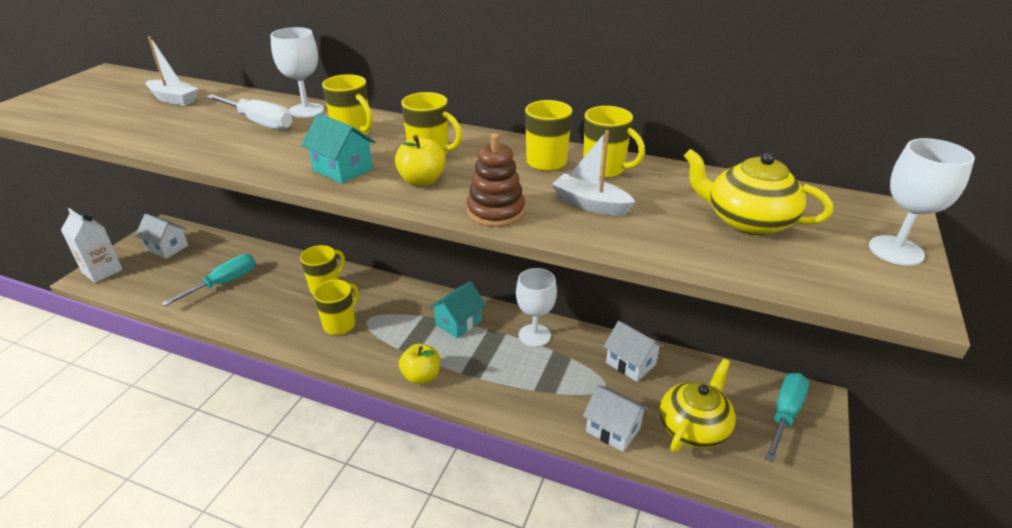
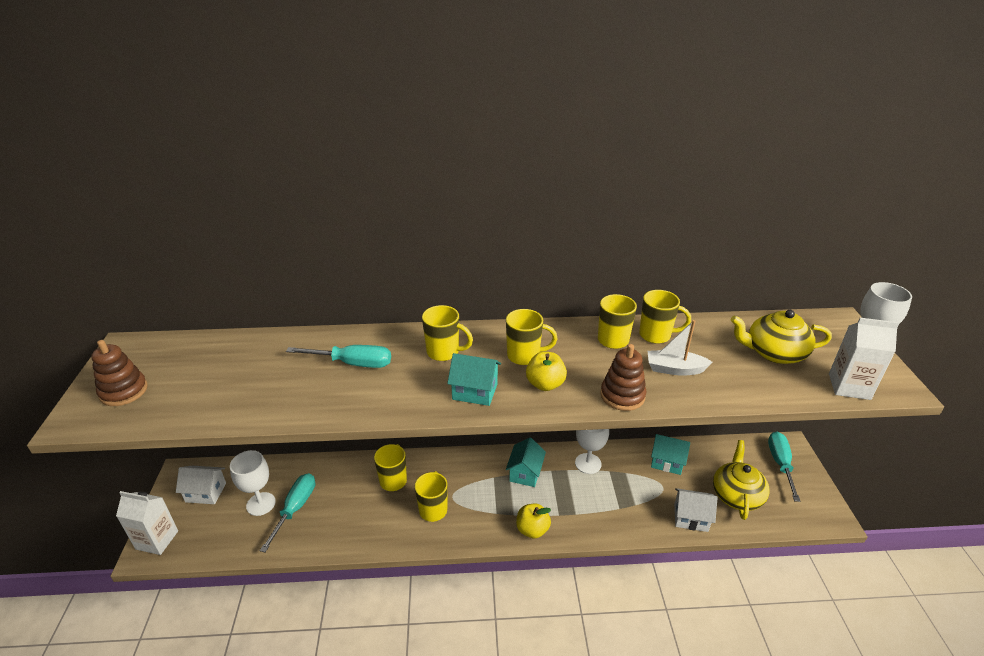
camera: 25 degrees left, 0 degrees up
(63, 101) = (124, 391): none -> brown stacking toy
(174, 99) = (241, 359): white boat -> none
(259, 122) = (352, 363): white screwdriver -> turquoise screwdriver
(306, 110) = (379, 339): white goblet -> white goblet (261, 504)
(630, 363) = (667, 462): white house -> turquoise house
(824, 281) = (849, 386): none -> white carton

